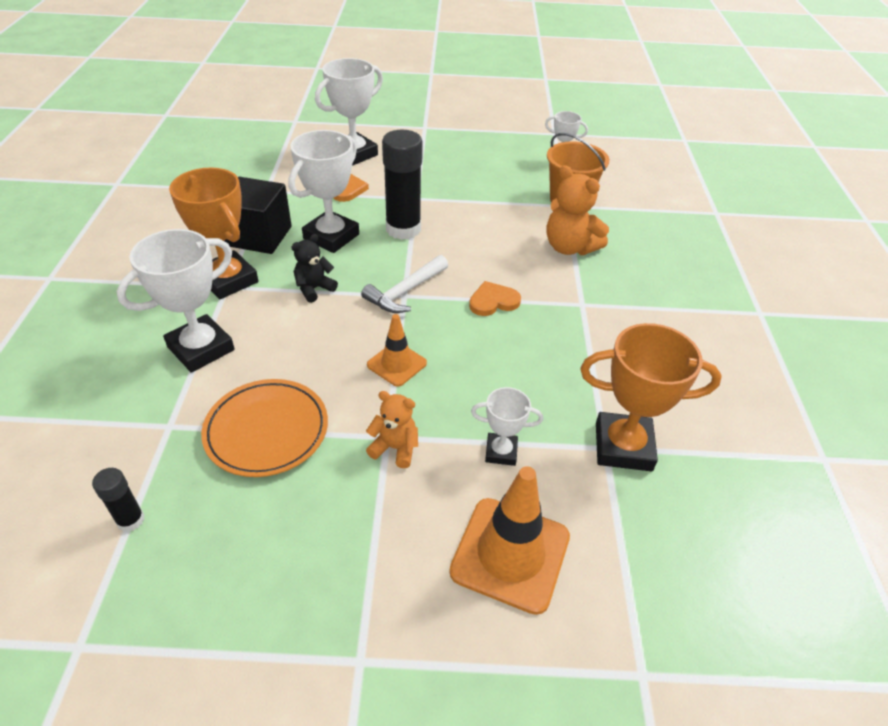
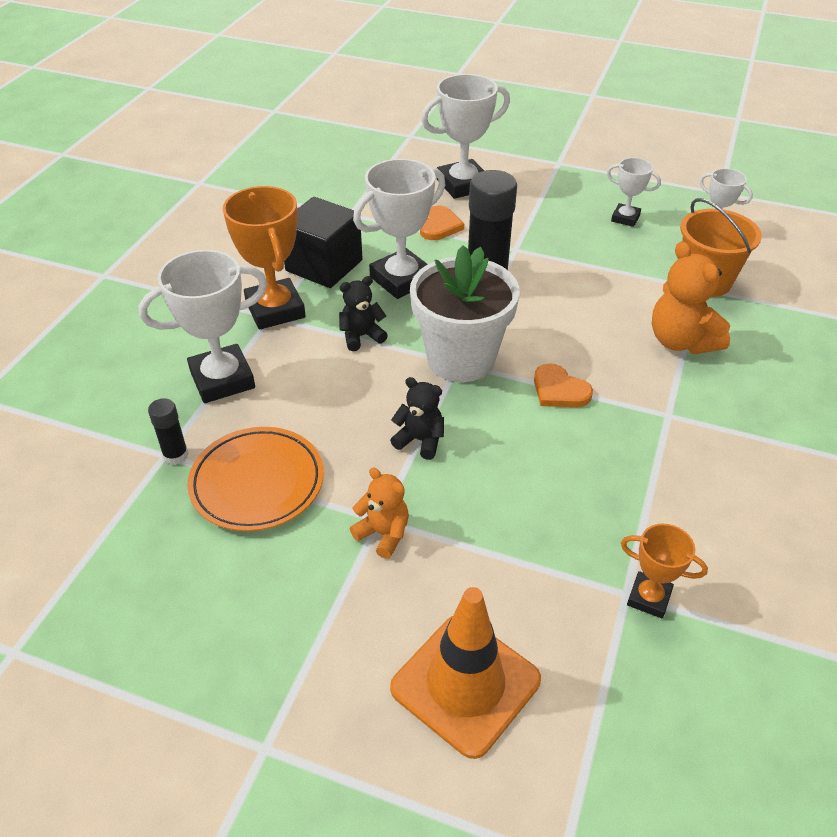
camera: 20 degrees right, 0 degrees up
(130, 520) = (98, 542): black glue stick -> black glue stick (175, 455)
(396, 364) = (420, 440): orange traffic cone -> black teddy bear
(405, 292) = (461, 359): white hammer -> white flower pot
(493, 301) = (559, 390): orange heart -> orange heart turned 135 degrees counterclockwise
(501, 452) = (499, 567): white trophy -> white trophy (625, 218)
(623, 447) = (649, 598): orange trophy -> orange trophy, size x0.55

